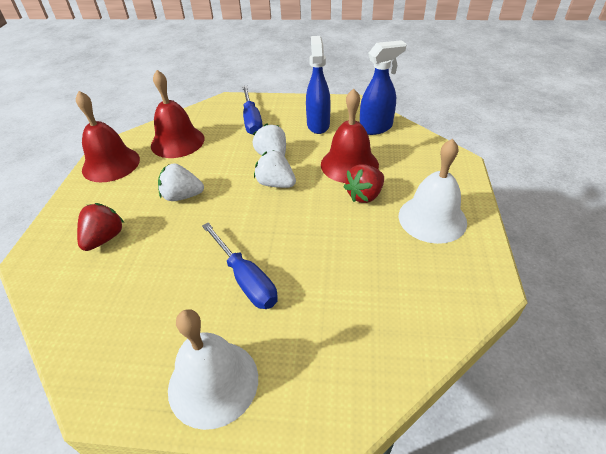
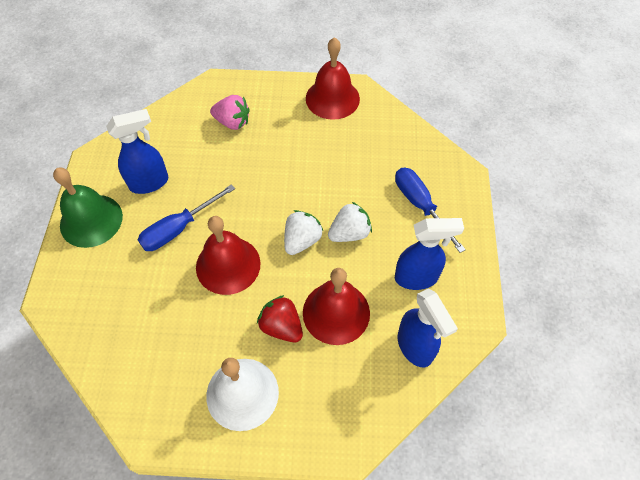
camera: 85 degrees right, 15 degrees up
(104, 238) = (232, 122): red strawberry -> pink strawberry
(168, 315) = (150, 183): none -> blue spray bottle
(177, 142) = (372, 142): red bell -> red bell (228, 265)
(182, 196) = (284, 164): white strawberry -> none
(213, 382) = (91, 220): white bell -> green bell
(252, 120) = (420, 205): blue screwdriver -> blue screwdriver turned 75 degrees clockwise

